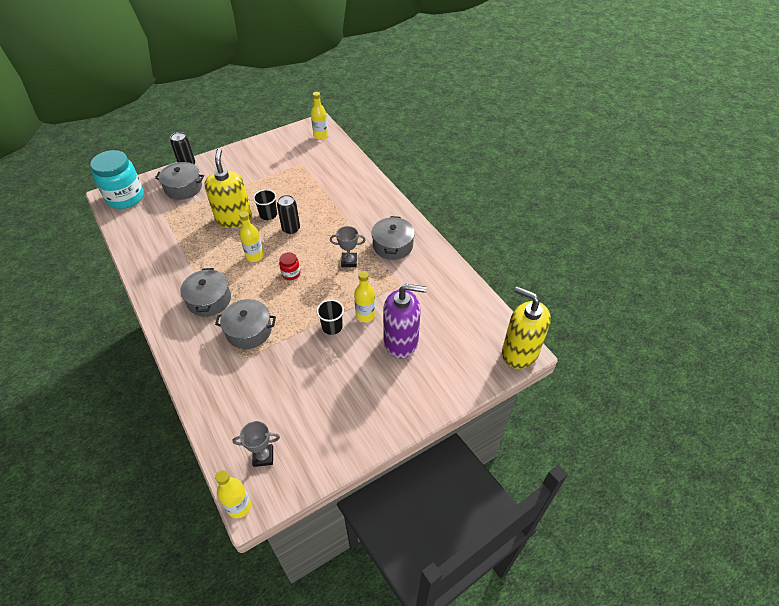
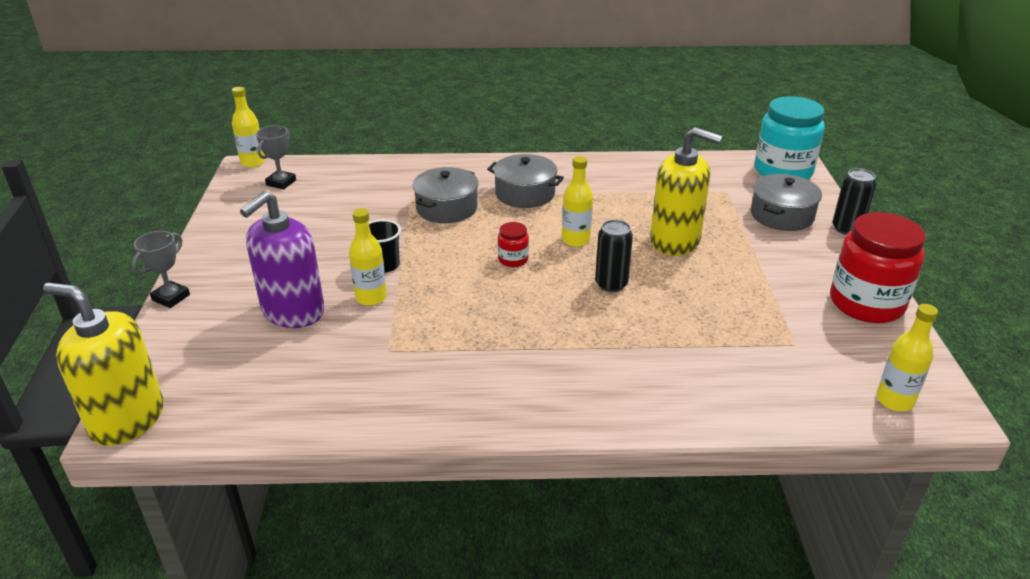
camera: 120 degrees right, 15 degrees down
(256, 150) = (866, 303): none -> red jar
(268, 215) = (662, 272): black cup -> none
(349, 261) = (487, 317): grey trophy -> grey trophy (171, 297)
(393, 245) = (480, 376): grey pot -> none
(519, 352) = (127, 419): yellow soap dispenser -> yellow soap dispenser turned 135 degrees counterclockwise

